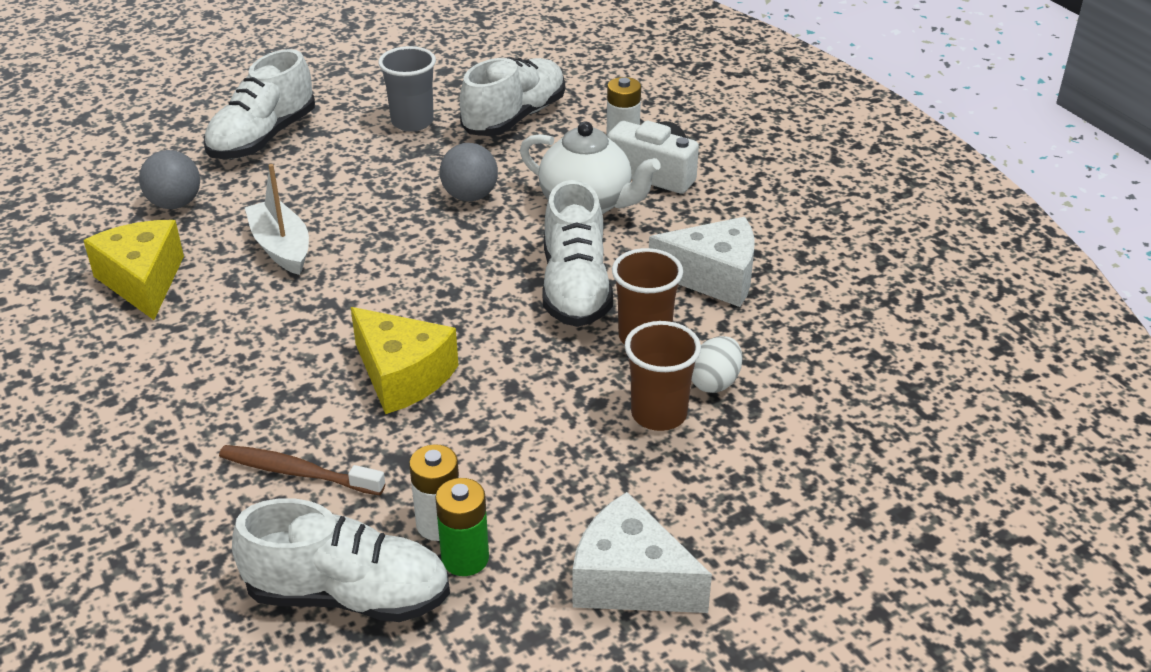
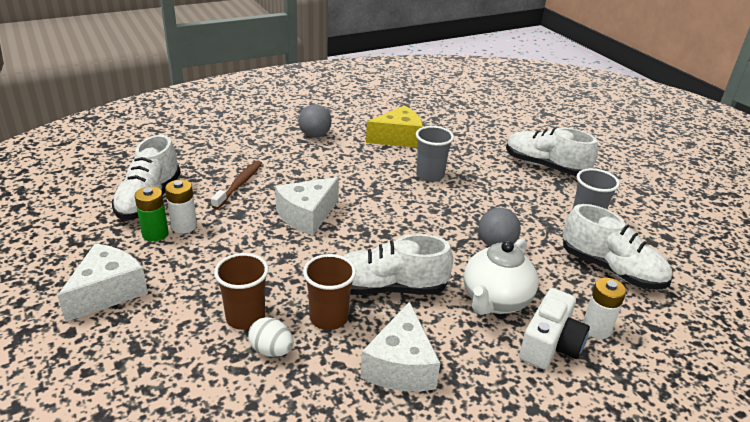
camera: 90 degrees right, 5 degrees down
(175, 204) = (469, 143): grey ball -> grey ball (315, 135)
(281, 247) = (430, 175): white boat -> grey cup
(403, 376) = (307, 216): yellow cheese -> white cheese

